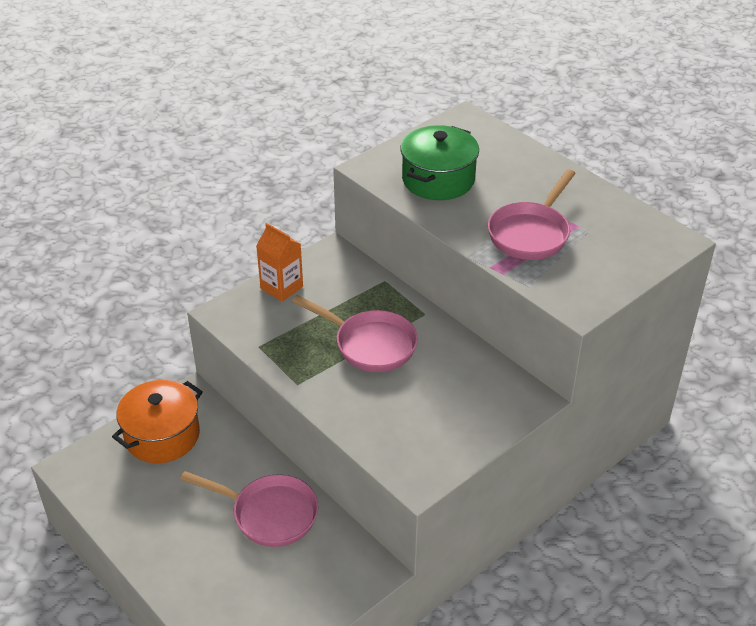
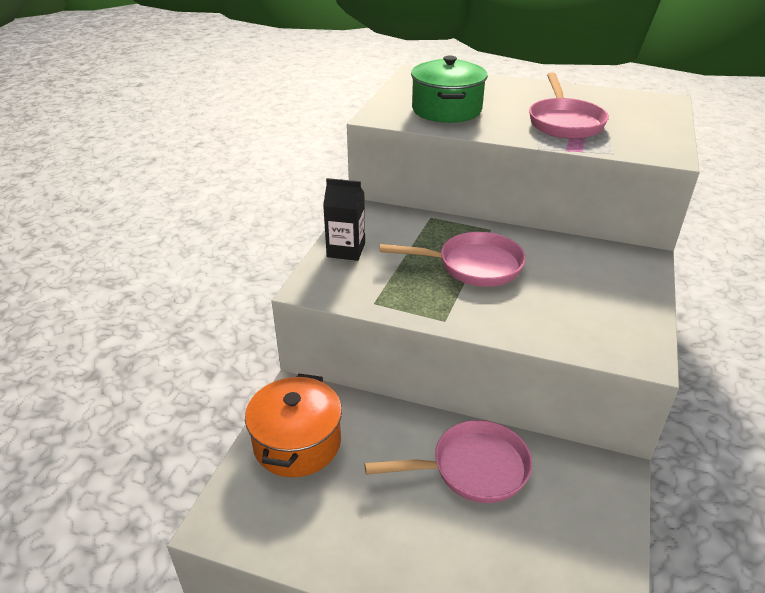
camera: 30 degrees left, 5 degrees down
(281, 287) = (346, 250): orange carton -> black carton

